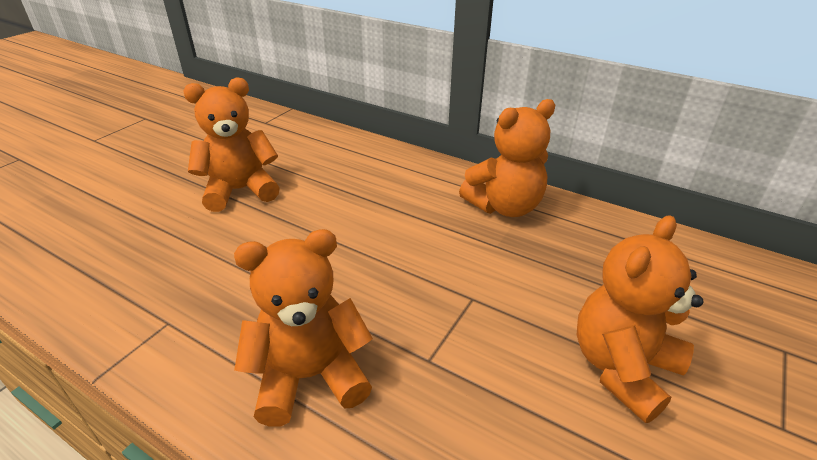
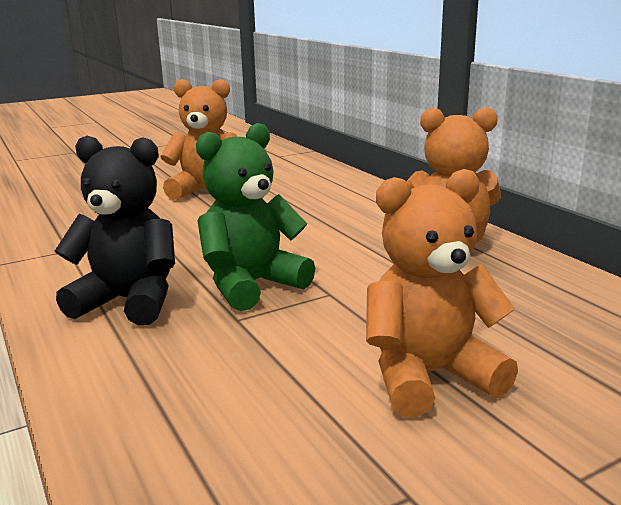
camera: 30 degrees right, 15 degrees down
(310, 376) = (129, 301): orange teddy bear -> black teddy bear
(401, 311) = (251, 285): none -> green teddy bear

